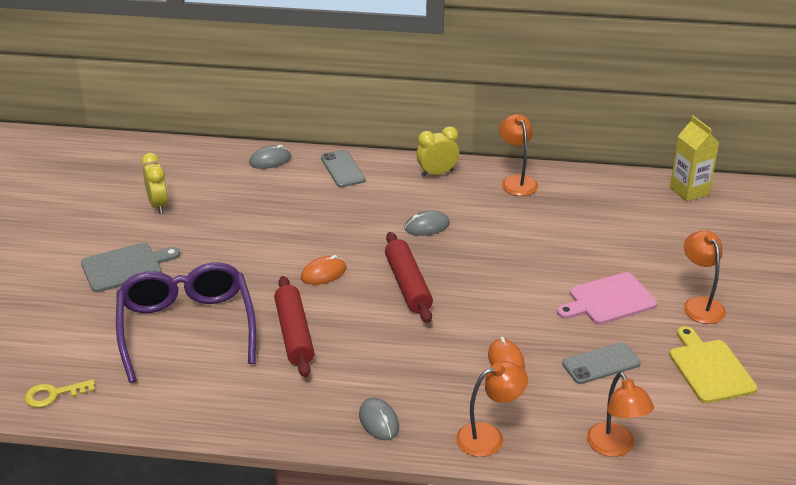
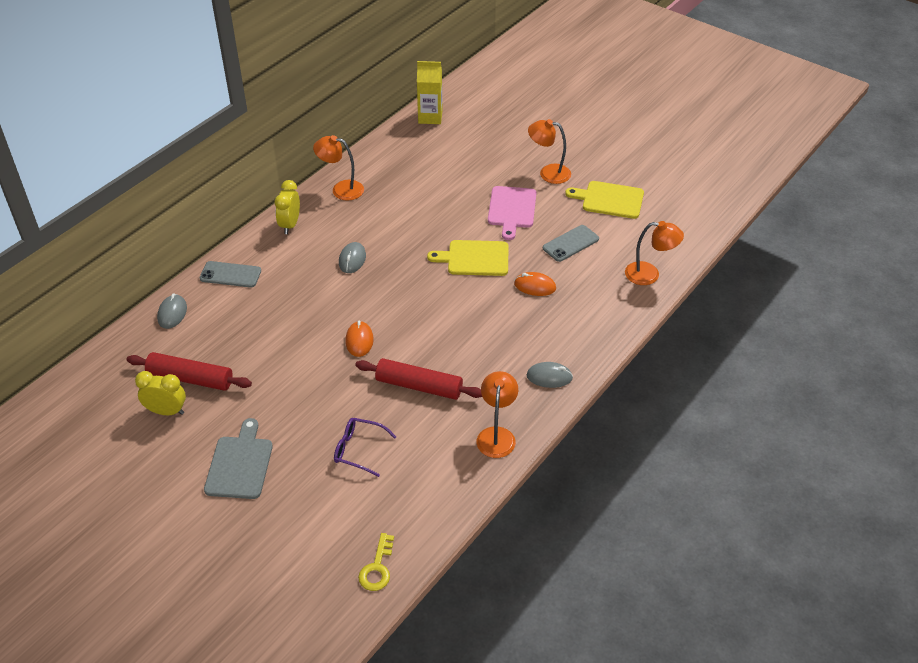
camera: 60 degrees left, 10 degrees up
(186, 327) = (358, 450): purple glasses -> purple glasses, size x0.46
(407, 285) = (413, 300): red rolling pin -> red rolling pin (190, 379)
(489, 437) = (602, 327): orange lamp -> orange lamp (496, 435)
(506, 302) = (474, 258): none -> yellow cutting board
(601, 364) = (570, 243): grey phone -> grey phone turned 45 degrees clockwise

